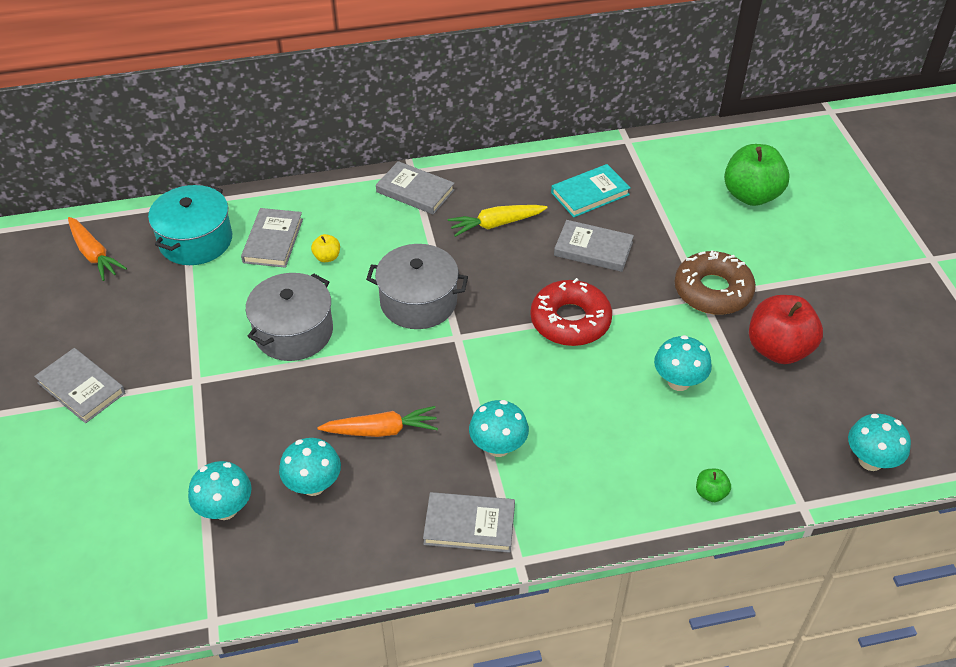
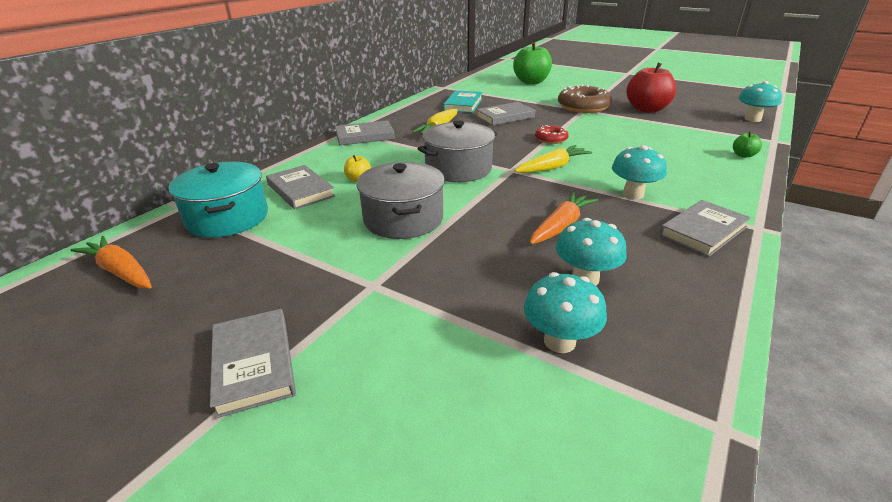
camera: 45 degrees left, 15 degrees down
(81, 388) = (253, 364): grey book -> grey book turned 75 degrees clockwise
(94, 254) = (120, 271): orange carrot -> orange carrot turned 150 degrees counterclockwise
(497, 361) = (552, 167): none -> yellow carrot
(570, 320) = (551, 139): red donut -> red donut, size x0.54
(678, 382) = (641, 133): turquoise mushroom -> none

